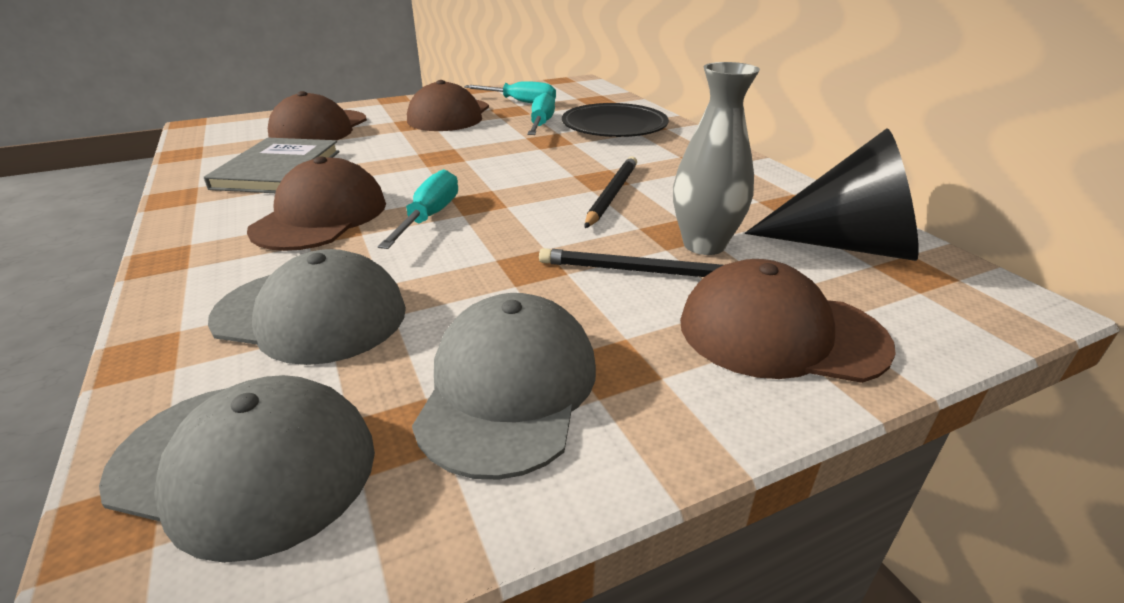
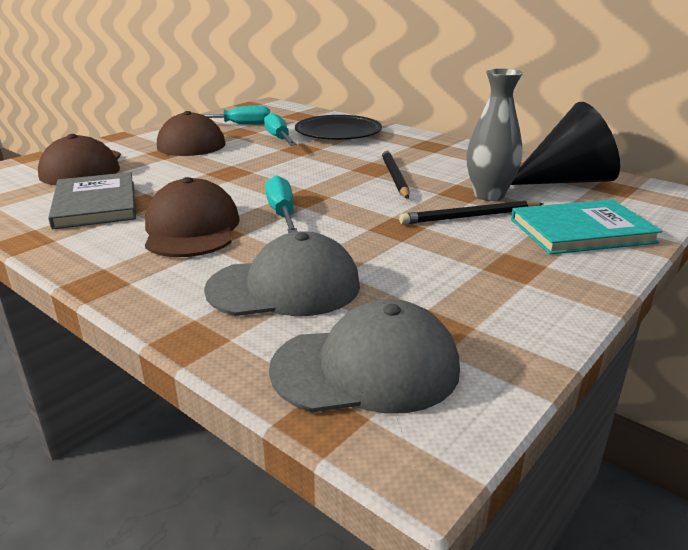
camera: 25 degrees left, 5 degrees down
(508, 388) = (471, 291): grey cap -> none
(780, 333) = (581, 231): brown cap -> turquoise book

